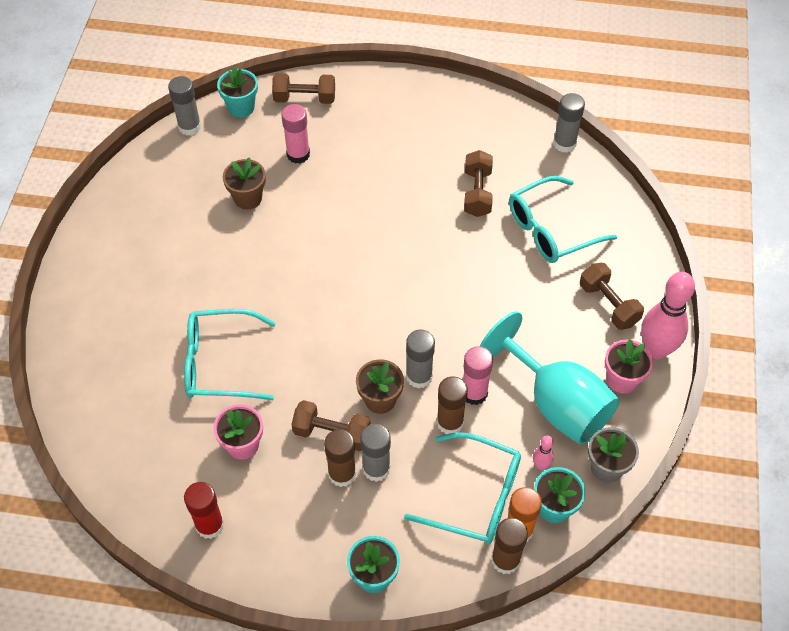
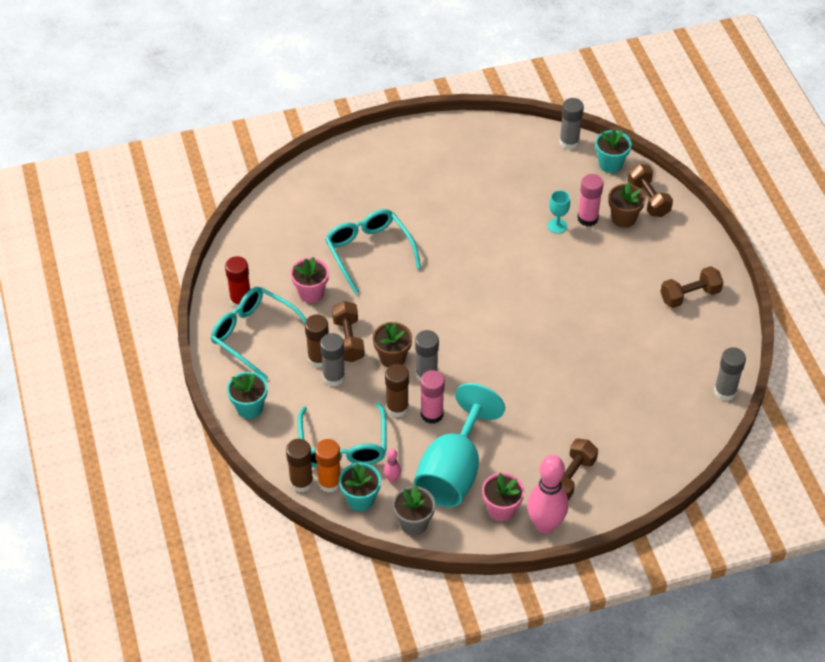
camera: 65 degrees right, 5 degrees down
(248, 198) = (524, 206): brown flower pot -> brown flower pot (623, 218)
(291, 182) = (557, 226): none -> turquoise goblet
(477, 193) = (628, 348): brown dumbbell -> brown dumbbell (690, 295)
(551, 229) = (623, 412): turquoise glasses -> turquoise glasses (254, 335)

